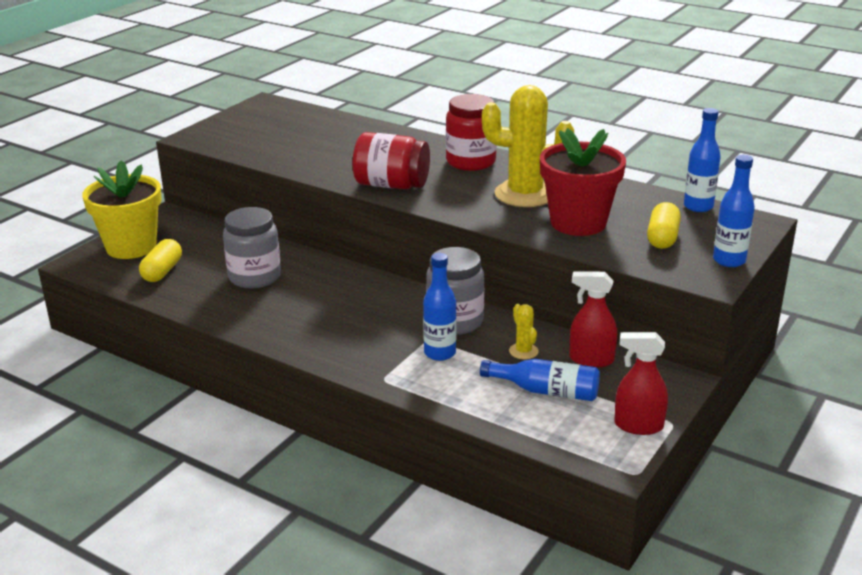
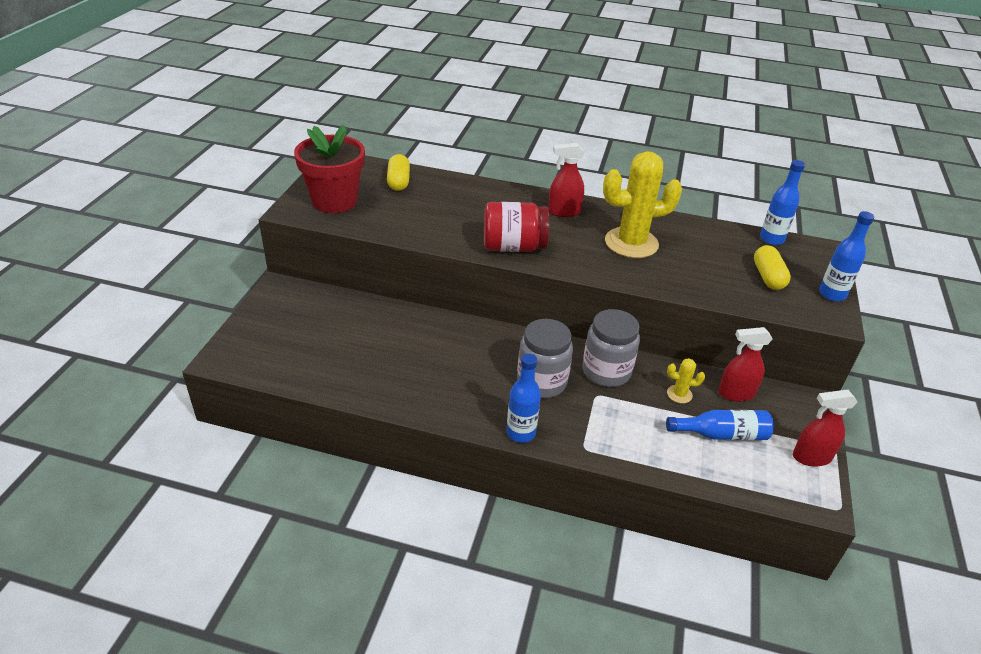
camera: 20 degrees left, 10 degrees up
(131, 247) = (265, 331): yellow flower pot -> none
(162, 271) = (312, 356): yellow capsule -> yellow capsule (398, 182)
(254, 277) = (404, 349): grey jar -> grey jar (541, 382)
(440, 353) = (614, 409): blue bottle -> blue bottle (521, 433)
(471, 162) = (563, 212): red jar -> red spray bottle
(523, 351) = (679, 394): yellow cactus -> yellow cactus turned 45 degrees counterclockwise
(578, 223) = (693, 269): red flower pot -> red flower pot (334, 201)

